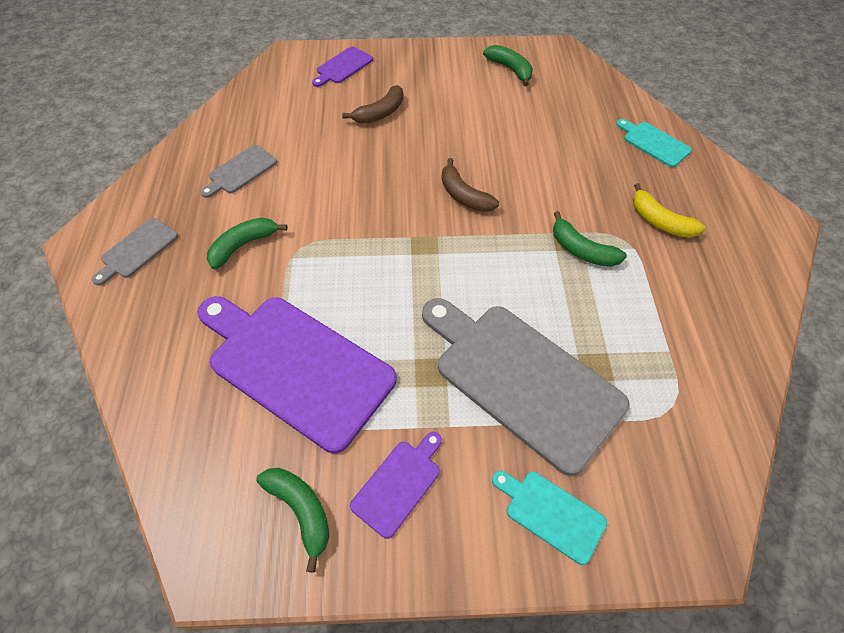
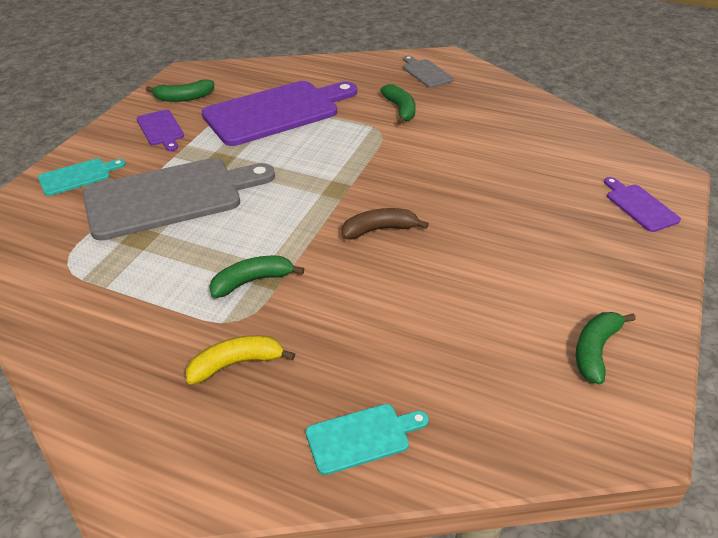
camera: 115 degrees right, 15 degrees down
(240, 171) = (488, 120): grey cutting board -> none
(380, 113) = (539, 211): brown banana -> none
(510, 69) = (595, 350): green banana -> green banana turned 135 degrees clockwise

